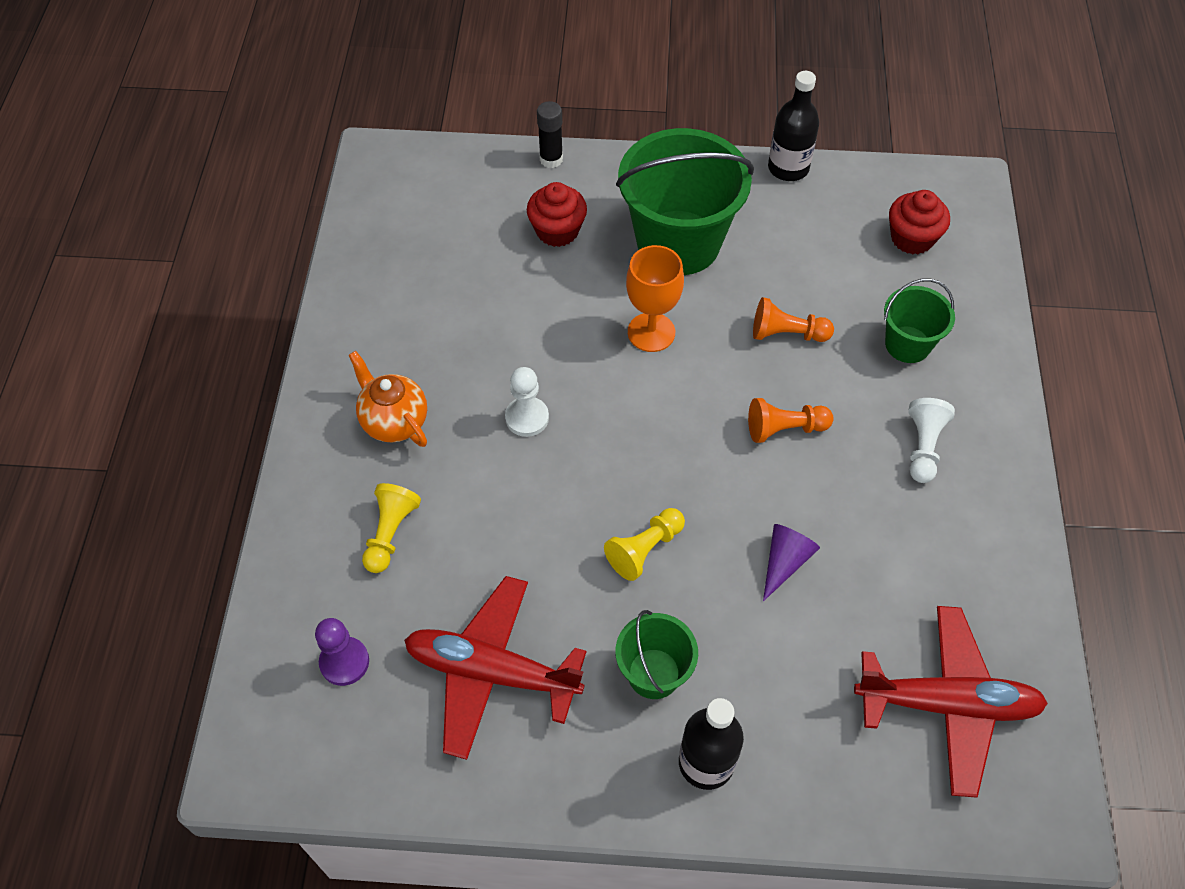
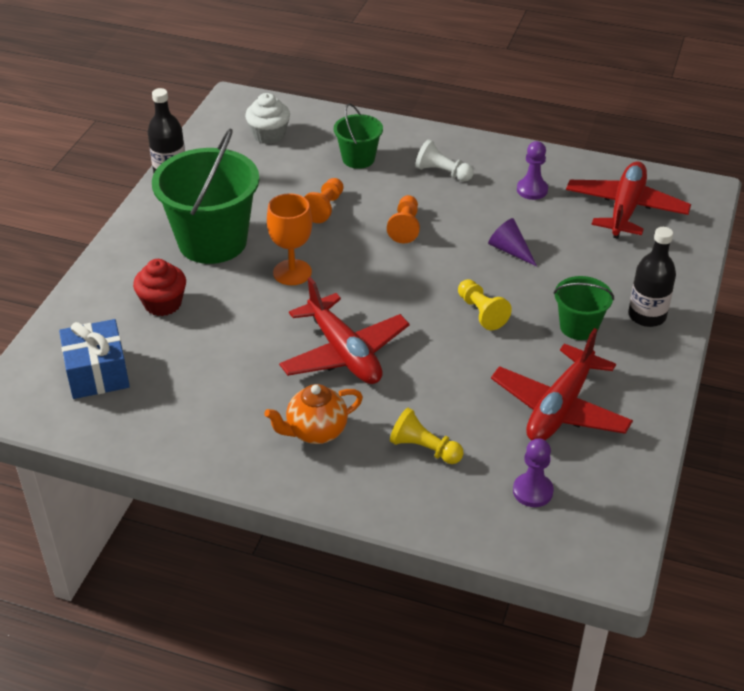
camera: 75 degrees left, 15 degrees down
(436, 211) = (97, 373): none -> blue gift
(527, 418) = (344, 353): white pawn -> red plane
(551, 159) = (81, 293): black glue stick -> none
(912, 238) = (269, 135): red cupcake -> white cupcake
(935, 567) = (532, 190): none -> purple pawn

